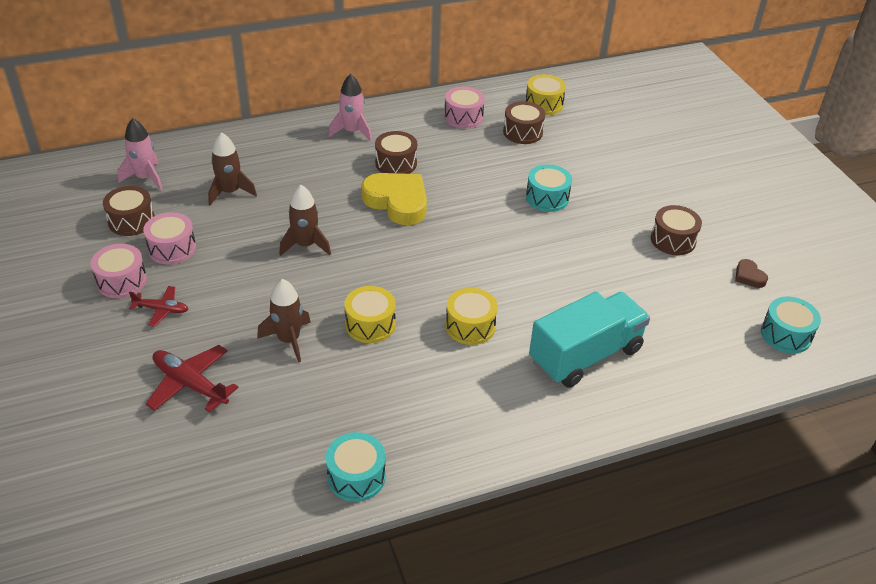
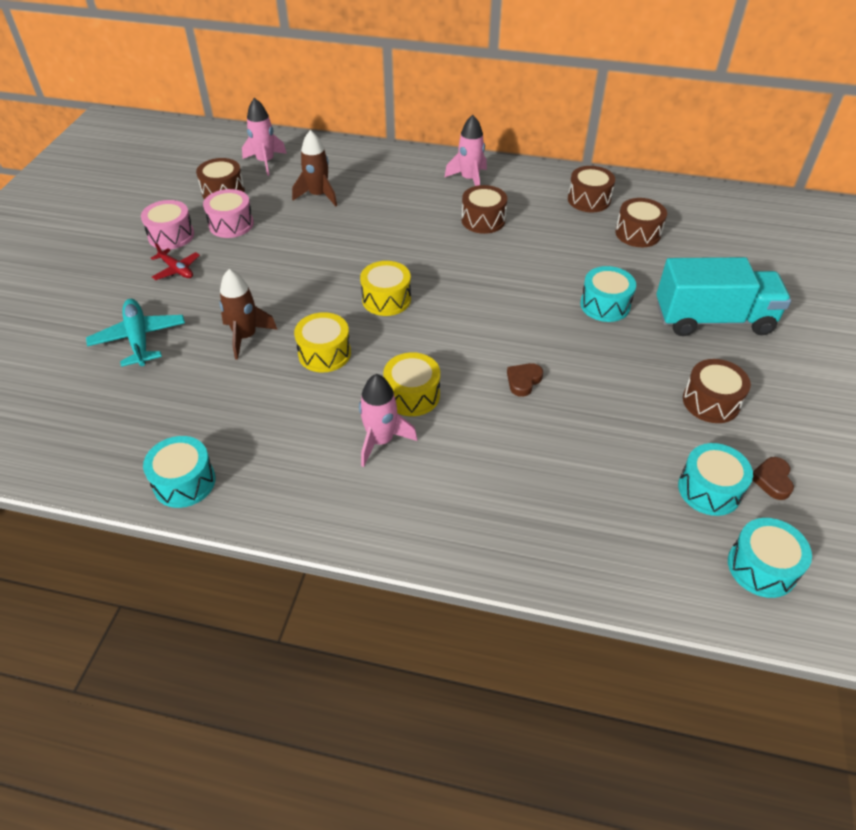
camera: 35 degrees right, 5 degrees up
(190, 384) = (139, 338): red plane -> turquoise plane
(305, 245) = (336, 262): brown rocket -> none
(397, 202) = (452, 255): yellow heart -> none
(463, 117) = (589, 200): pink drum -> brown drum
(479, 370) = (381, 441): none -> pink rocket
(540, 279) = (523, 381): none -> brown heart
(544, 104) = (686, 214): yellow drum -> yellow drum (386, 299)
(585, 355) = (500, 476): turquoise truck -> turquoise truck (713, 319)
(719, 300) = (709, 489): none -> turquoise drum

